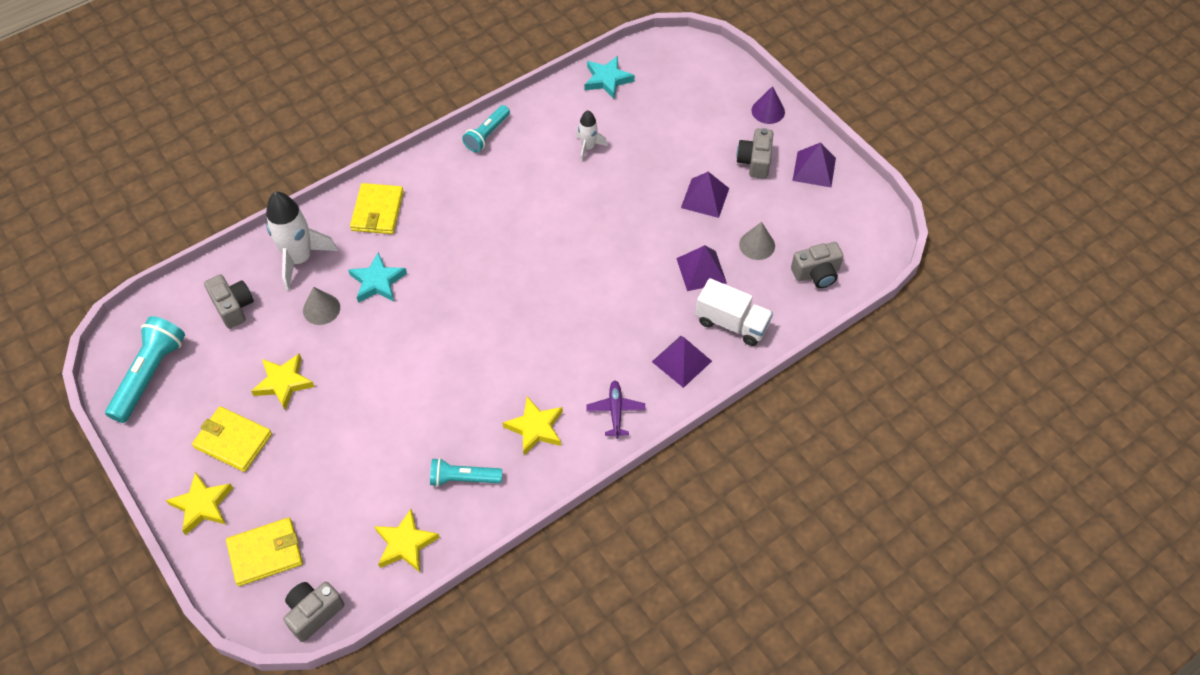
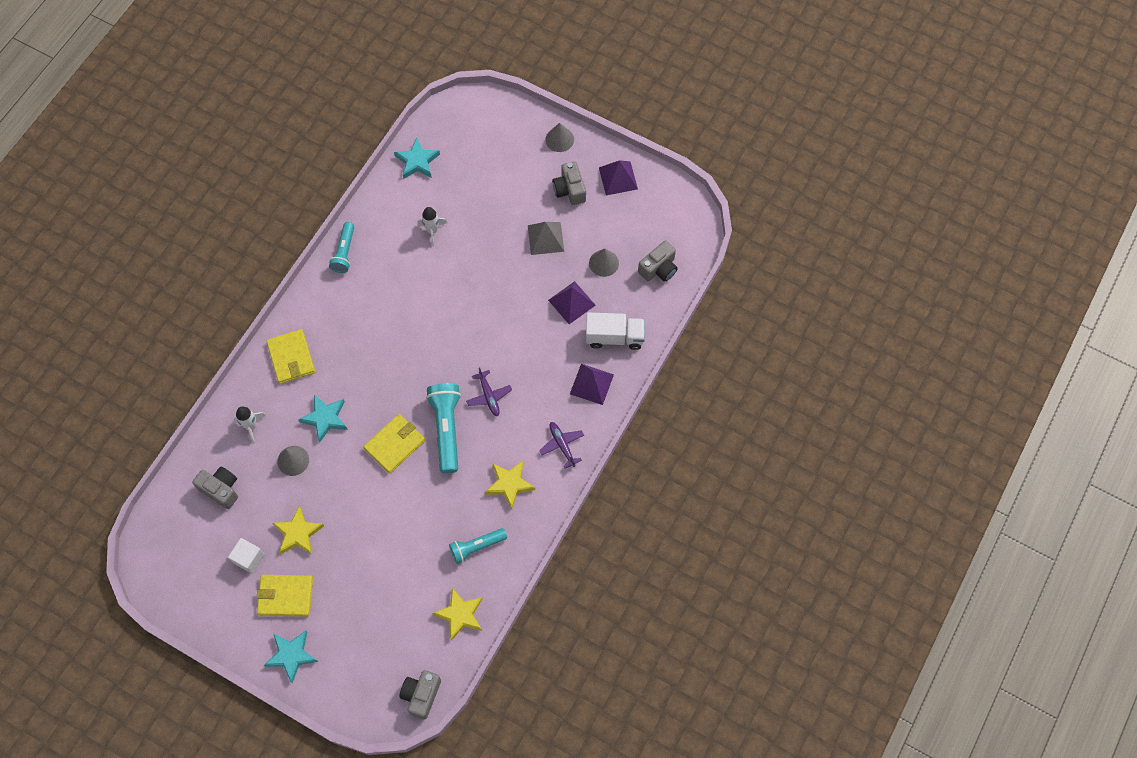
camera: 25 degrees left, 10 degrees up
(150, 375) = (187, 574): turquoise flashlight -> turquoise flashlight (446, 429)
(202, 505) = (291, 655): yellow star -> turquoise star
(219, 386) = (249, 558): none -> white cube
(265, 553) = (361, 669): yellow wallet -> yellow wallet (395, 444)
(299, 259) = (251, 426): white rocket -> white rocket, size x0.54
(561, 328) = (489, 396): none -> purple plane
(705, 198) = (545, 238): purple pyramid -> grey pyramid
(768, 111) = (559, 139): purple cone -> grey cone

